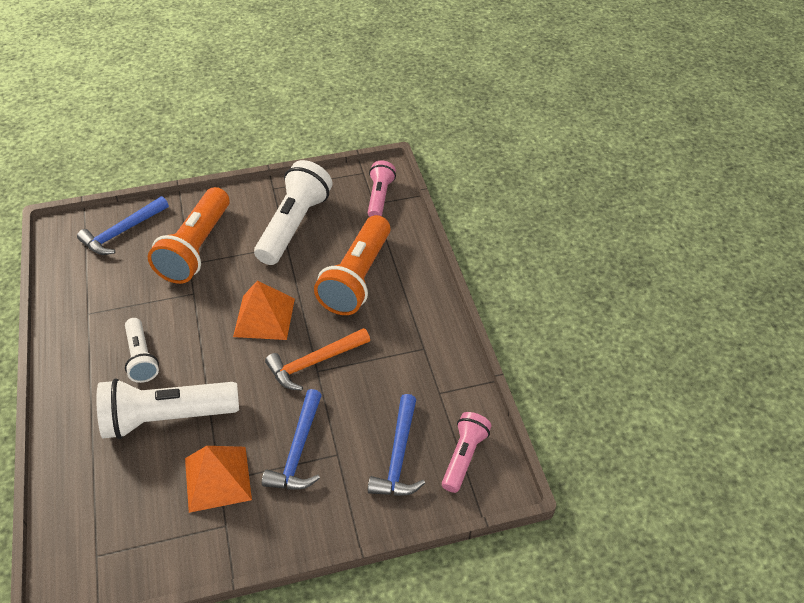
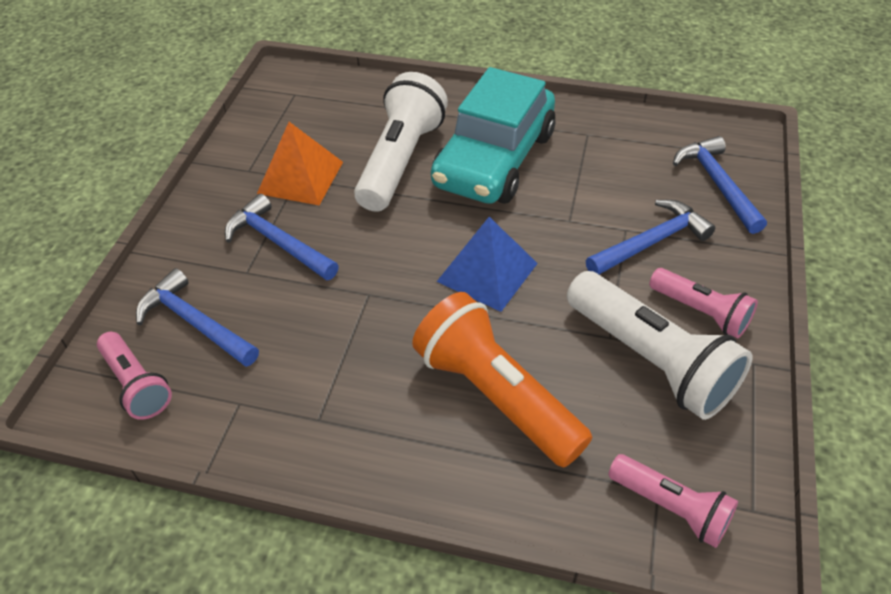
camera: 120 degrees right, 0 degrees up
(141, 358) = (494, 159): white flashlight -> turquoise car
(196, 248) = (651, 242): orange flashlight -> blue hammer
(246, 214) = (701, 312): none -> pink flashlight
(264, 317) = (487, 272): orange pyramid -> blue pyramid
(314, 362) = (382, 295): orange hammer -> none

